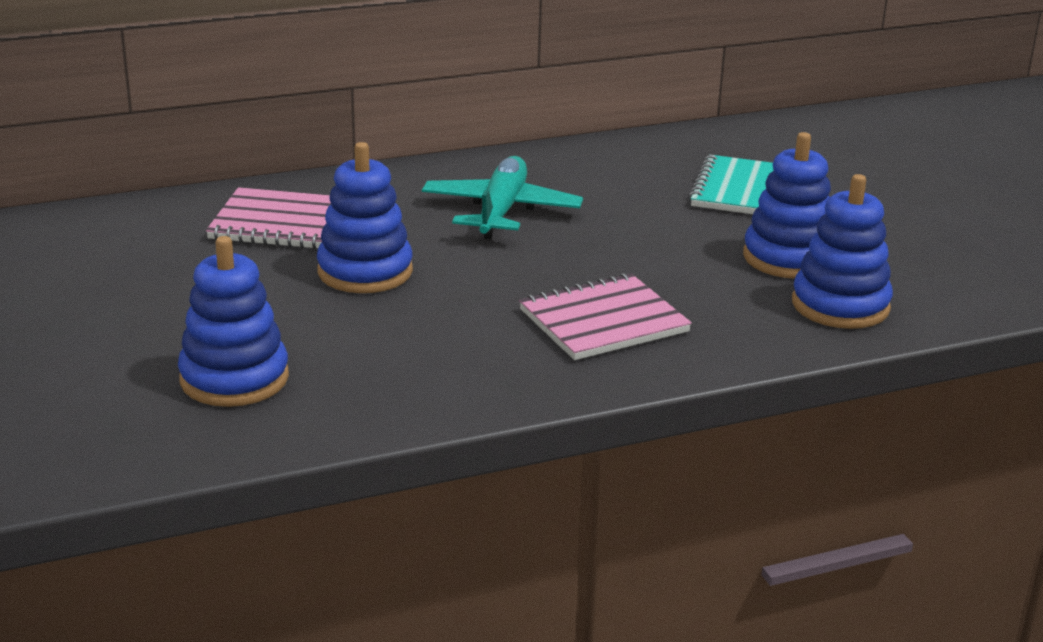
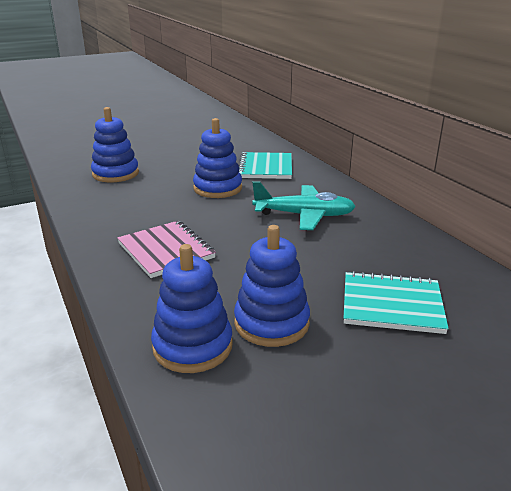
camera: 85 degrees right, 0 degrees up
(280, 223) = (265, 167): pink notebook -> turquoise notebook

